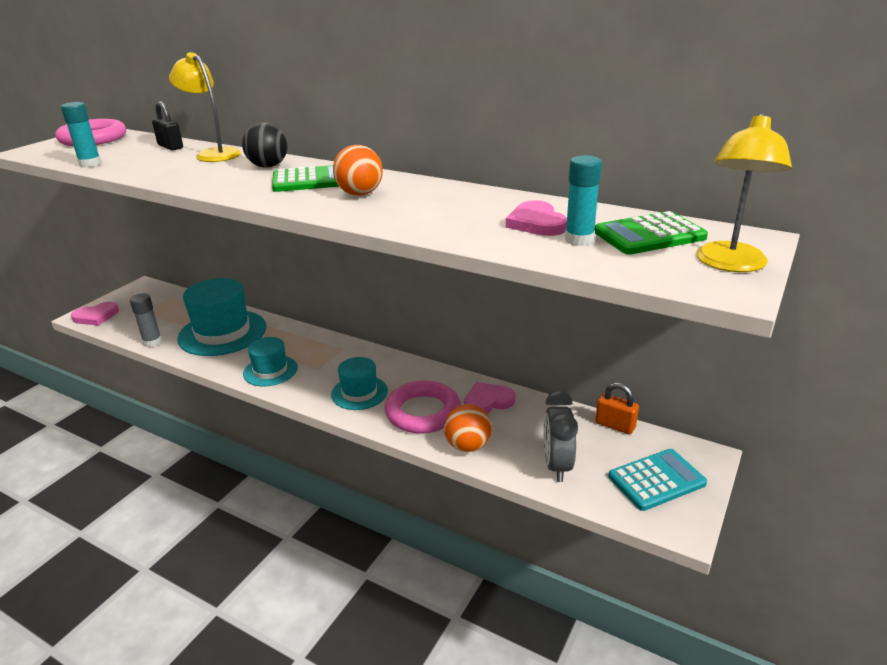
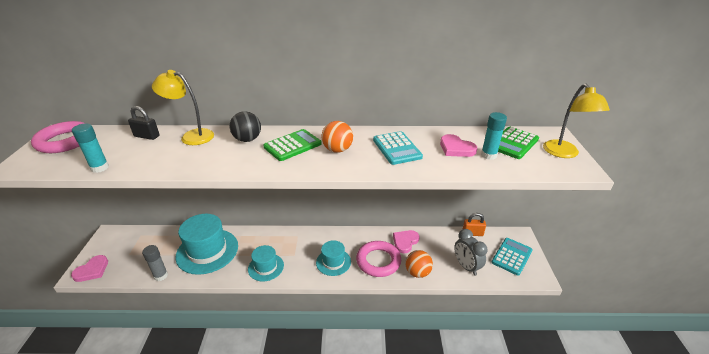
camera: 30 degrees left, 5 degrees up
(443, 207) = (397, 148): none -> turquoise calculator

